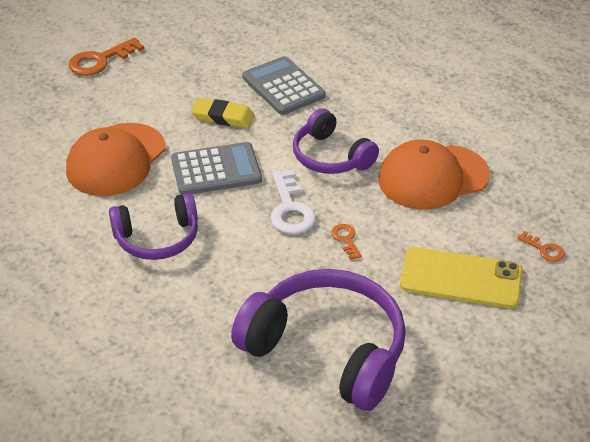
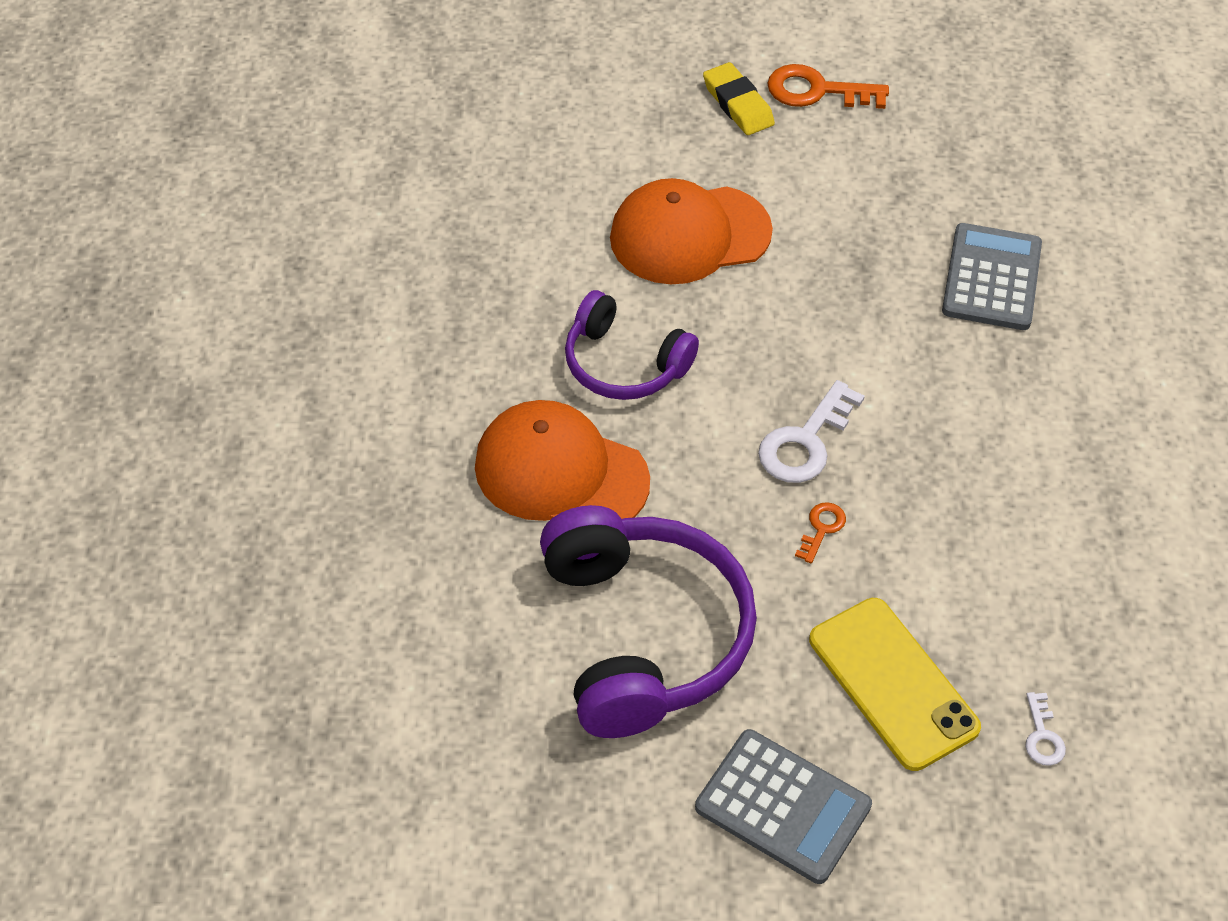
camera: 45 degrees right, 10 degrees up
(216, 170) = (781, 329): grey calculator -> grey calculator (782, 807)
(223, 117) = (870, 266): yellow eraser -> yellow eraser (737, 104)
(330, 157) = (933, 413): purple headphones -> none
(433, 177) = (1025, 536): orange cap -> orange cap (561, 473)
(544, 249) = (1042, 736): orange key -> white key

